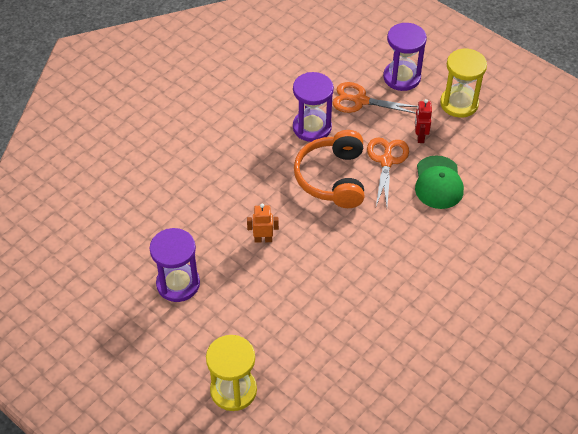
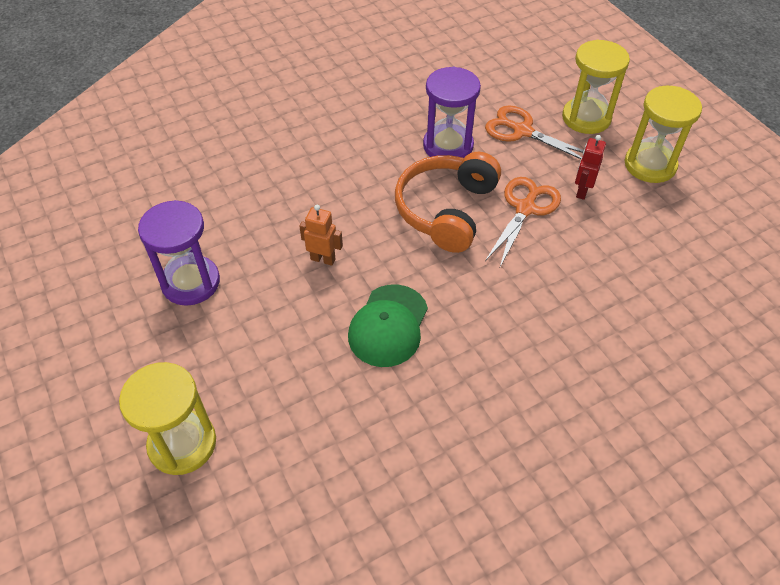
camera: 20 degrees right, 0 degrees up
(401, 77) = (586, 118): purple hourglass -> yellow hourglass
(438, 182) = (584, 253): green cap -> green cap (388, 326)

